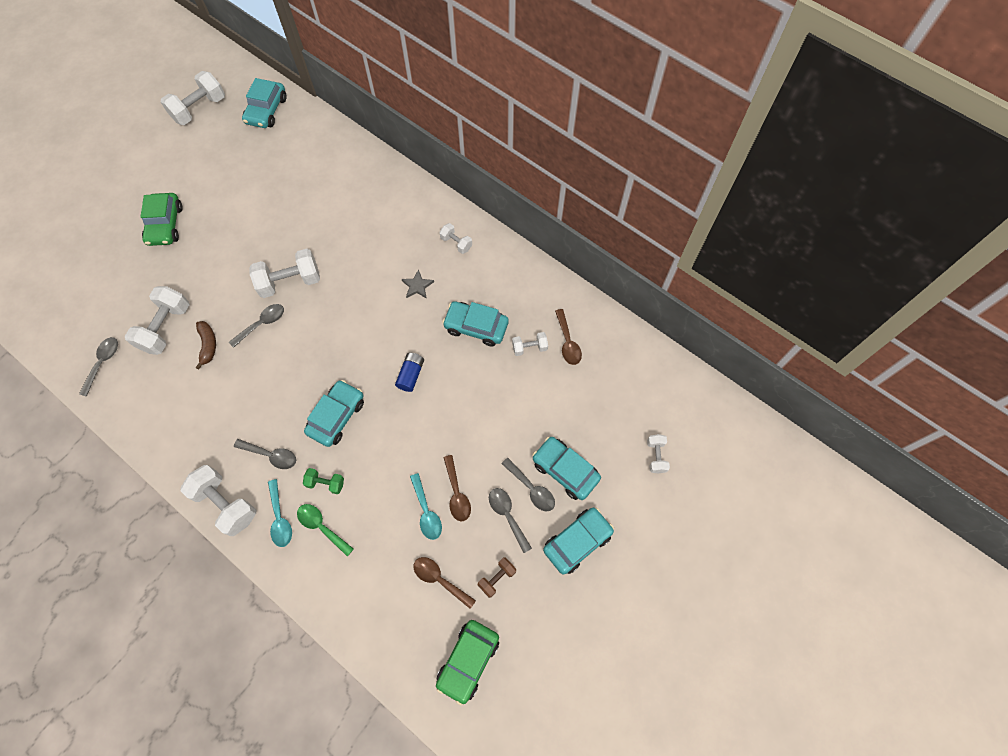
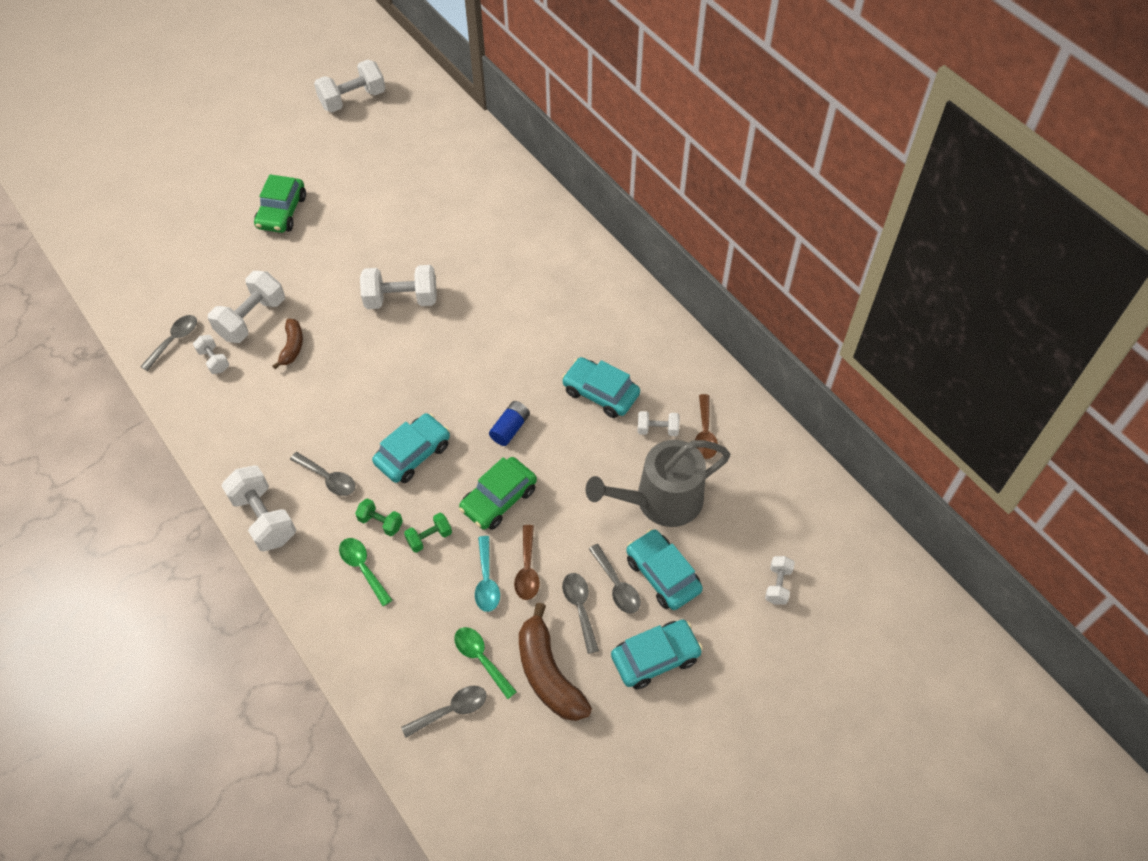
camera: 15 degrees right, 10 degrees down
(262, 324) = (358, 337): grey spoon -> grey spoon (451, 710)
(266, 110) = (426, 114): turquoise car -> none
(280, 518) = (319, 548): turquoise spoon -> none
(369, 486) = (429, 537): none -> green dumbbell
(417, 286) = (544, 334): grey star -> none
(439, 579) = (481, 658): brown spoon -> green spoon
(456, 243) = (602, 297): white dumbbell -> white dumbbell (214, 360)
(468, 661) = (489, 756): green car -> green car (498, 499)
(497, 578) = (548, 674): brown dumbbell -> brown banana
(548, 407) = (661, 500): none -> grey watering can

